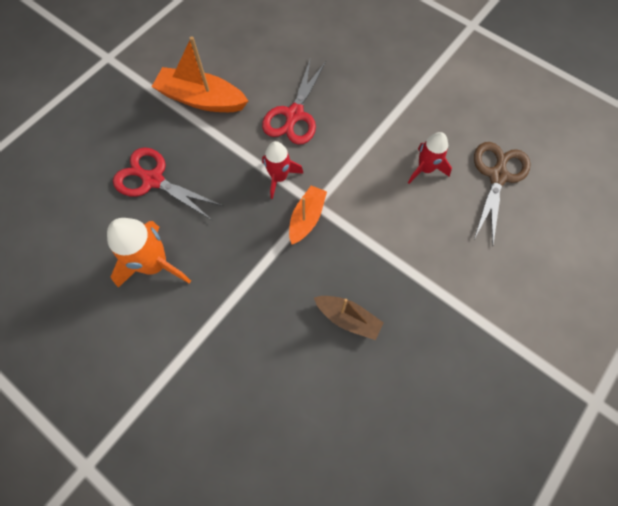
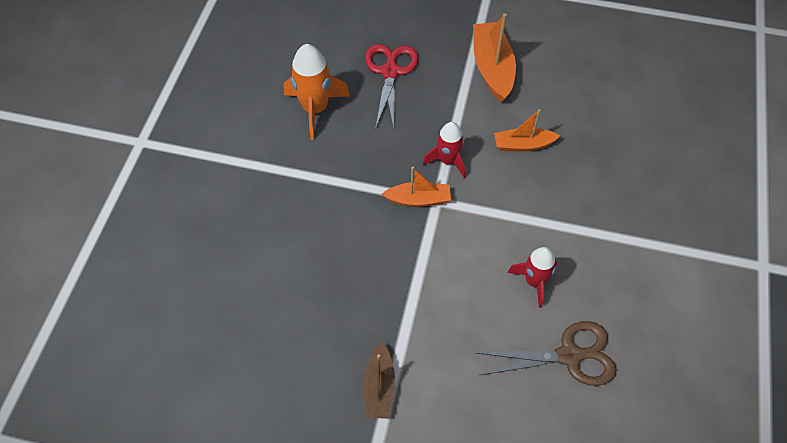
camera: 65 degrees right, 10 degrees down
(294, 115) = (523, 145): red scissors -> orange boat
(348, 318) = (337, 271): brown boat -> brown boat (379, 387)

